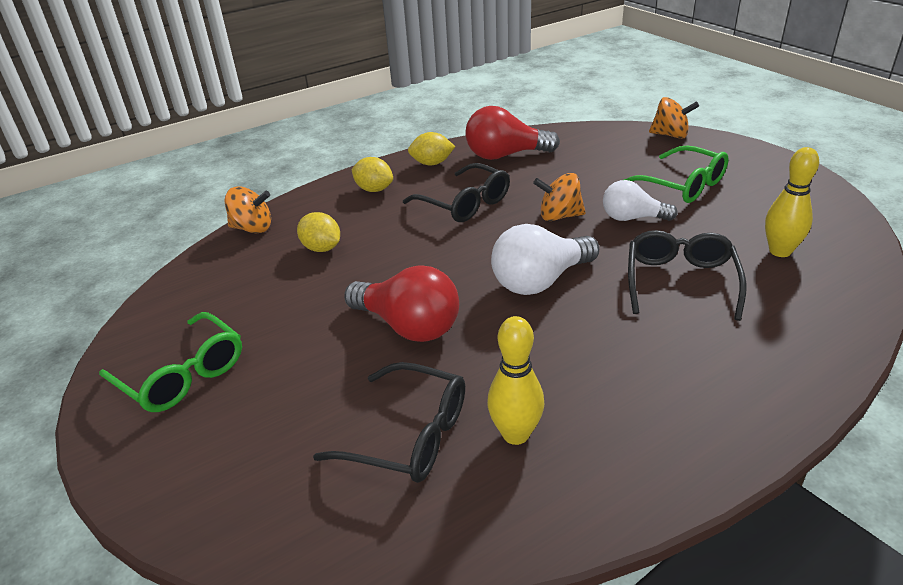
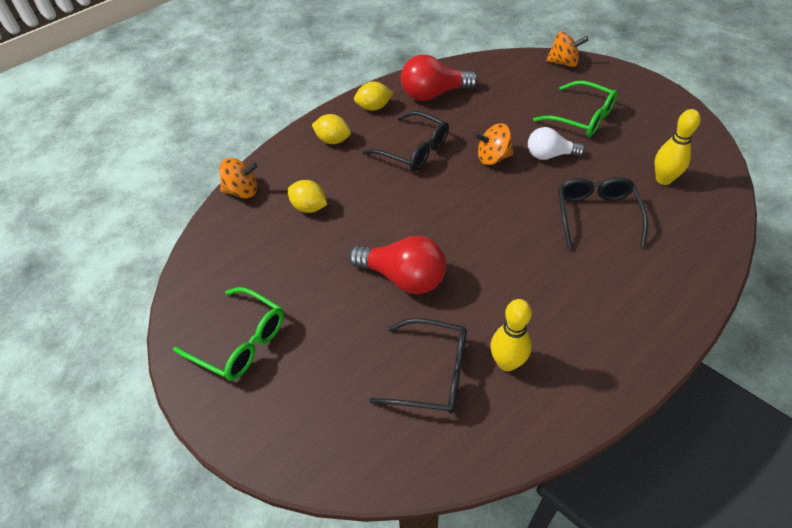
camera: 10 degrees left, 15 degrees up
(540, 281) = (493, 224): white light bulb -> none

